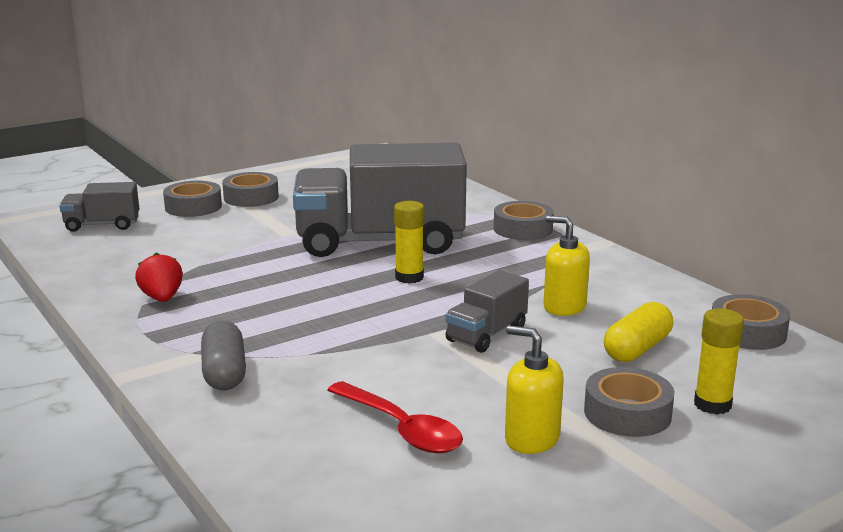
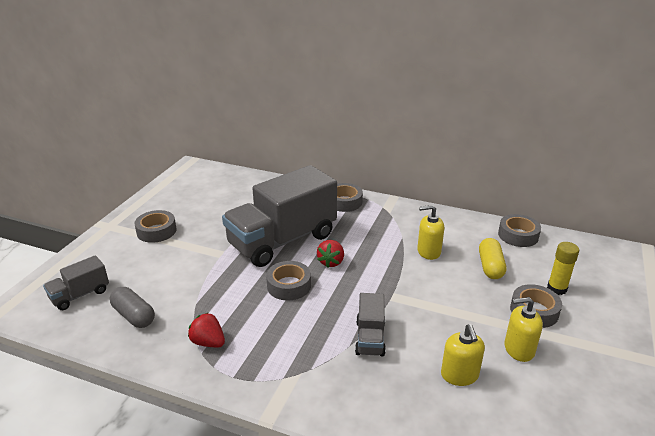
camera: 35 degrees left, 10 degrees up
(193, 207) = (127, 253): grey tape -> grey tape (289, 285)
(224, 373) = (323, 384): grey capsule -> grey capsule (134, 316)
(401, 429) = (459, 375): red spoon -> yellow soap dispenser
(409, 277) = (331, 262): yellow glue stick -> red strawberry
(486, 334) = (417, 287): grey truck -> grey truck (370, 338)

